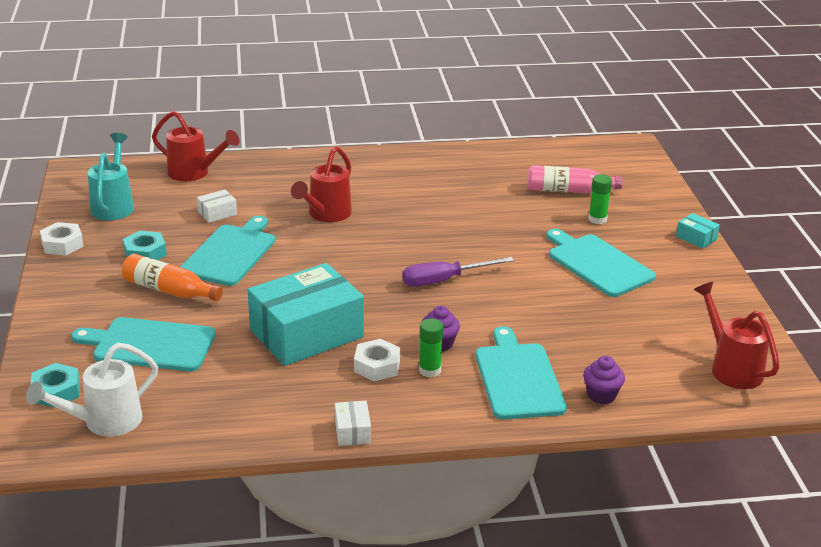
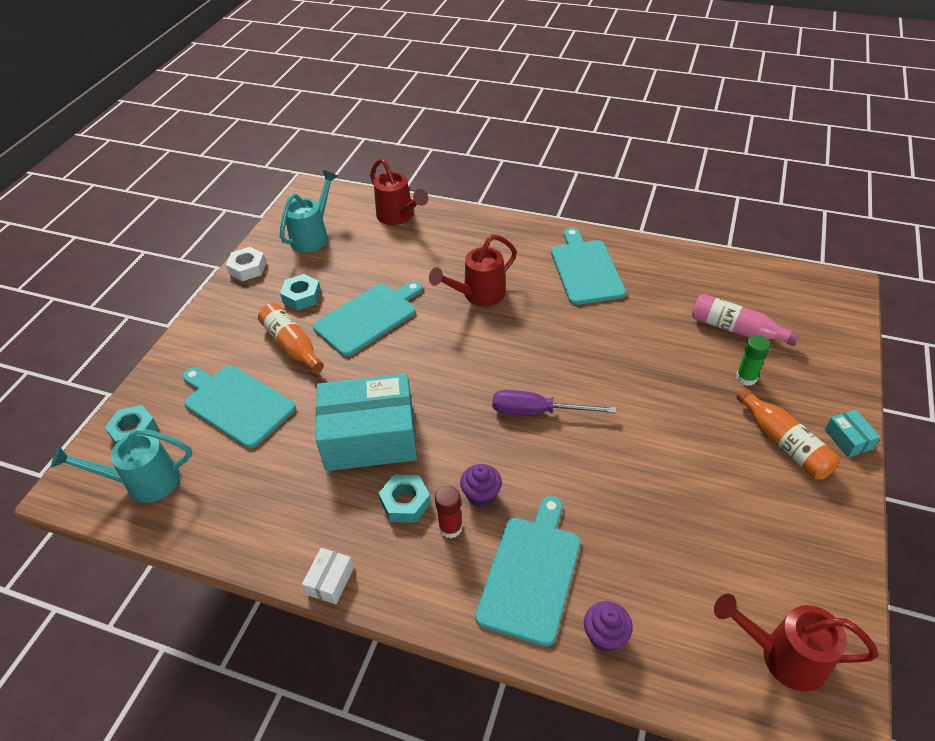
camera: 30 degrees right, 15 degrees up
(105, 422) = (144, 482): white watering can -> turquoise watering can
(217, 213) = (387, 267): white box -> none
(377, 366) = (405, 502): white nut -> turquoise nut
(429, 370) = (450, 528): green glue stick -> red glue stick
(597, 264) = (710, 441): turquoise cutting board -> turquoise cutting board (586, 269)
(652, 252) = (784, 443): none -> orange bottle
(732, 368) = (784, 656): red watering can -> red watering can turned 75 degrees counterclockwise

